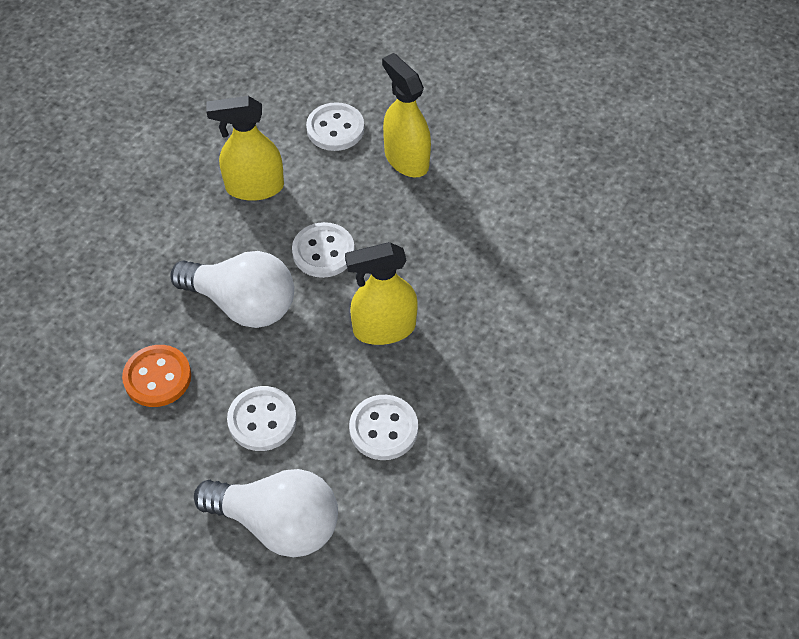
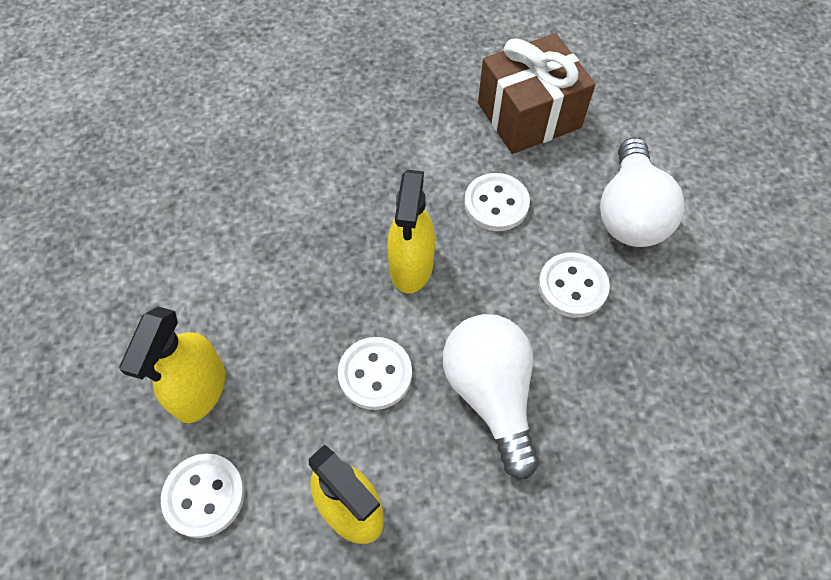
camera: 130 degrees left, 5 degrees up
(157, 377) = (622, 398): orange button -> none
(278, 523) = (630, 213): white light bulb -> white light bulb turned 150 degrees counterclockwise
(384, 328) = (411, 266): yellow spray bottle -> yellow spray bottle turned 60 degrees clockwise
(452, 536) = (529, 115): none -> brown gift

